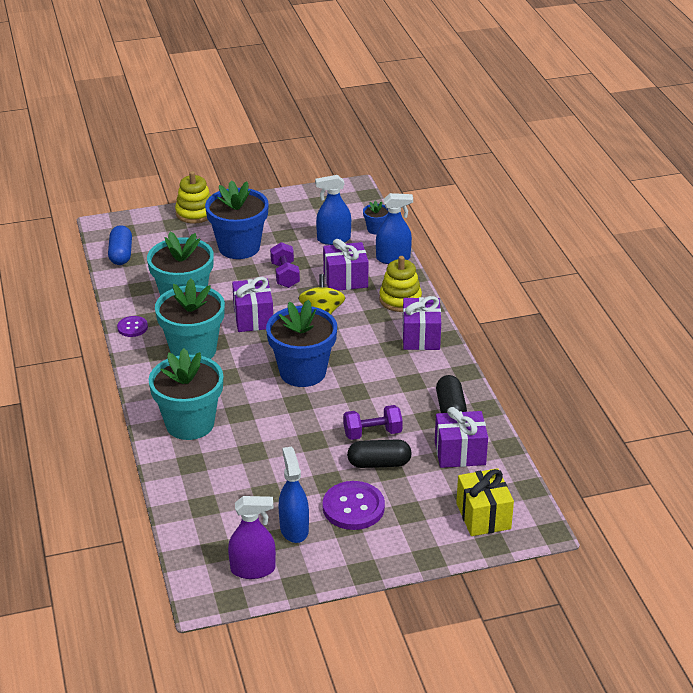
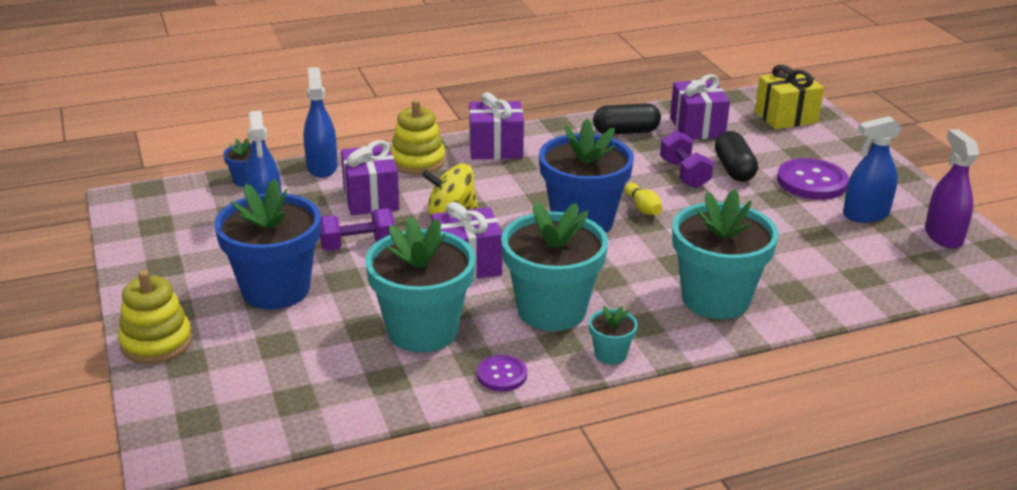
camera: 95 degrees left, 5 degrees down
(121, 254) = (279, 414): blue capsule -> none
(140, 370) = (610, 354): none -> turquoise flower pot
(319, 404) = (643, 208): none -> yellow bowling pin

